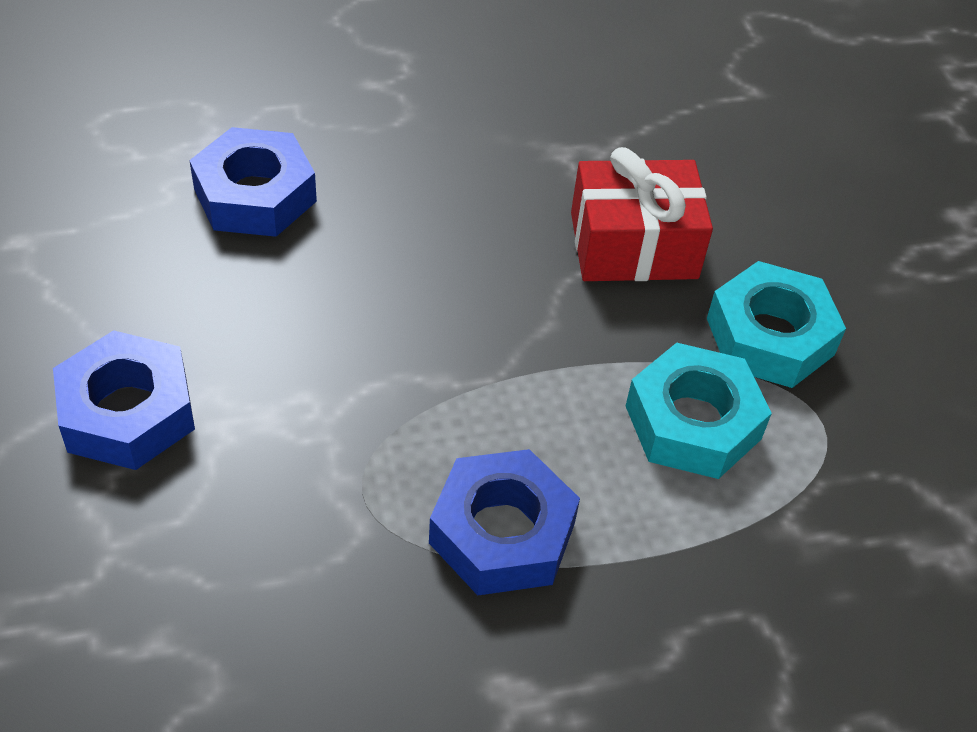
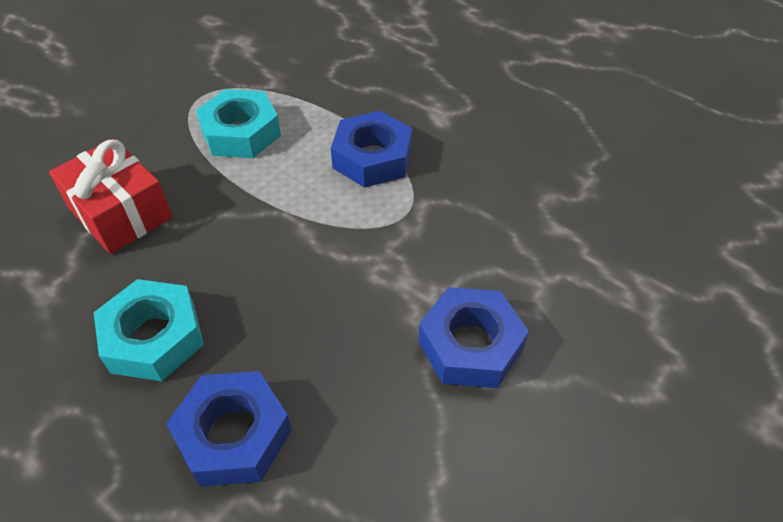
camera: 125 degrees left, 0 degrees up
(770, 336) = (153, 133): turquoise nut -> turquoise nut (154, 338)

